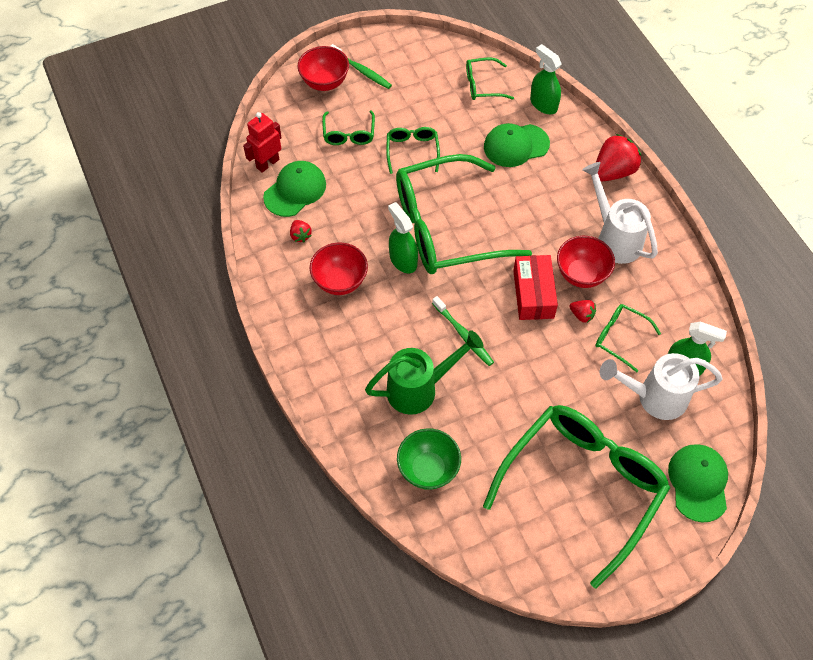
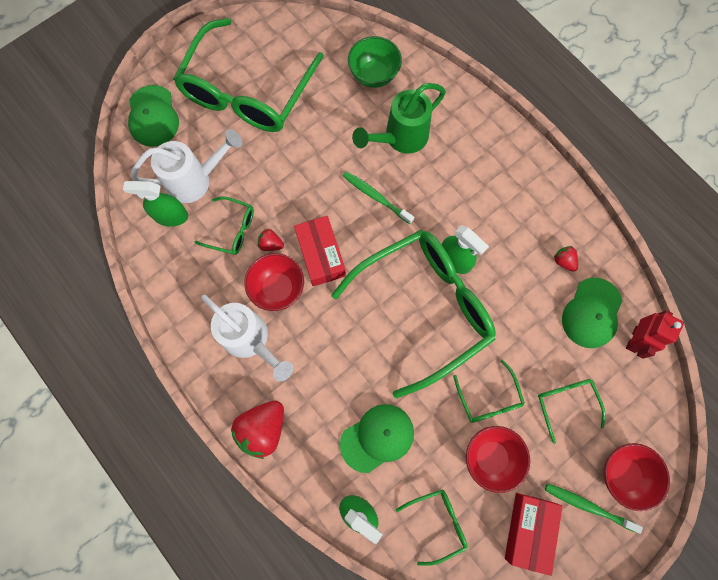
camera: 165 degrees right, 15 degrees up
(340, 281) = (506, 221): red bowl -> red bowl (491, 457)
(413, 67) = (528, 530): none -> red box

